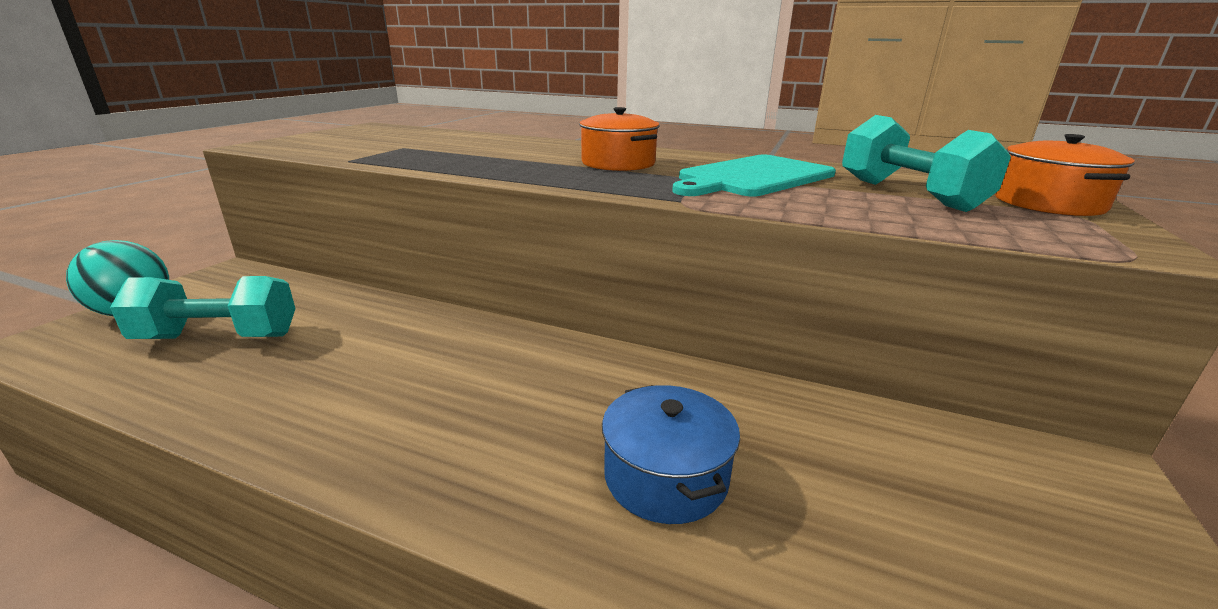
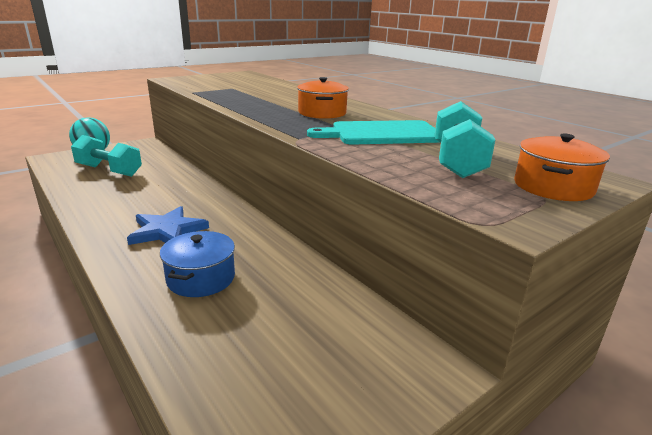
camera: 30 degrees right, 0 degrees up
(490, 413) = (167, 230): none -> blue star

